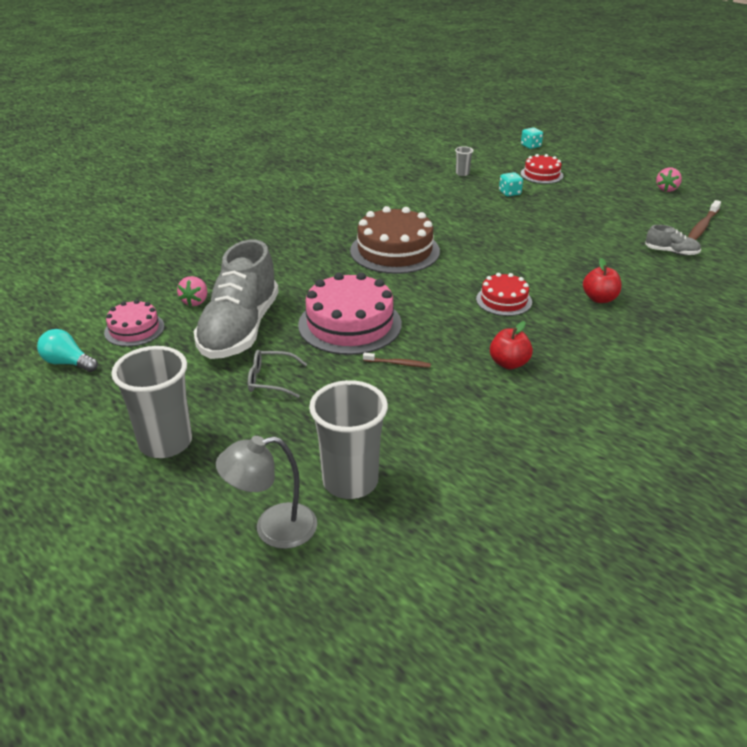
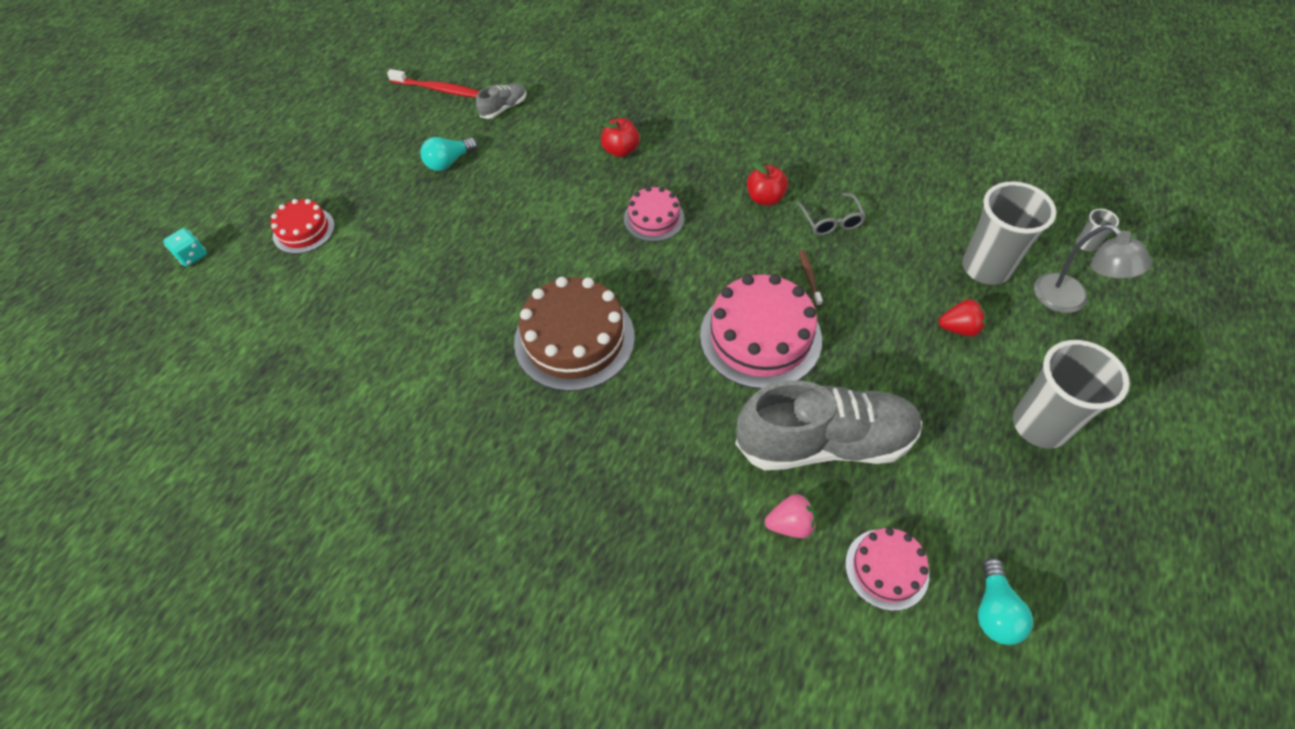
camera: 105 degrees left, 20 degrees up
(270, 380) = (896, 374): grey glasses -> grey glasses (831, 221)
(291, 433) = (959, 328): none -> red strawberry
(462, 173) = (306, 318): grey cup -> grey cup (1086, 244)
(504, 300) = (654, 218): red cake -> pink cake
(509, 193) = (372, 254): turquoise dice -> none
(601, 224) = (449, 162): none -> turquoise light bulb
(666, 189) = (339, 117): pink strawberry -> none
(671, 252) = (504, 108): grey shoe -> grey shoe turned 45 degrees clockwise
(702, 227) = (437, 89): brown toothbrush -> red toothbrush

